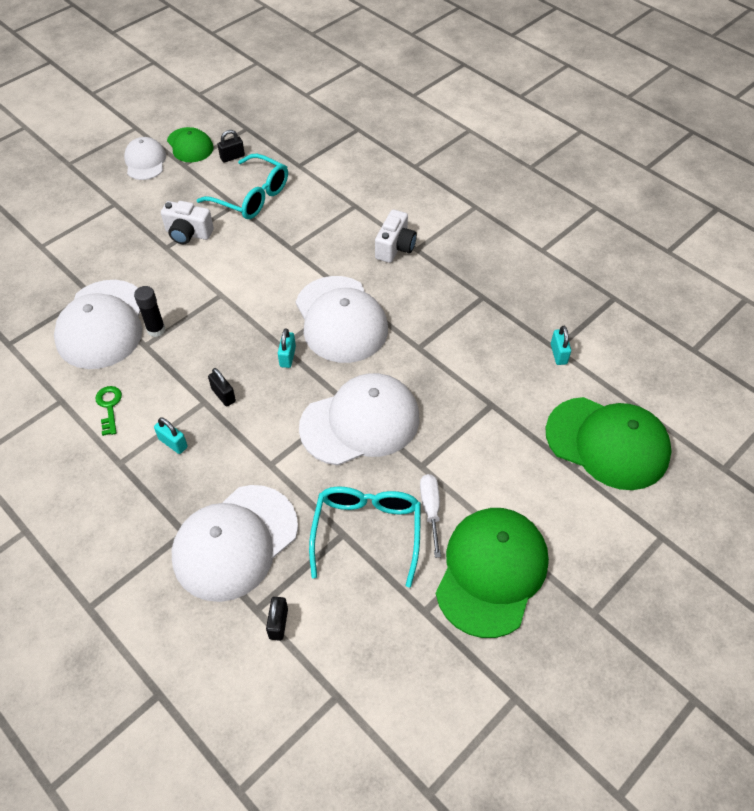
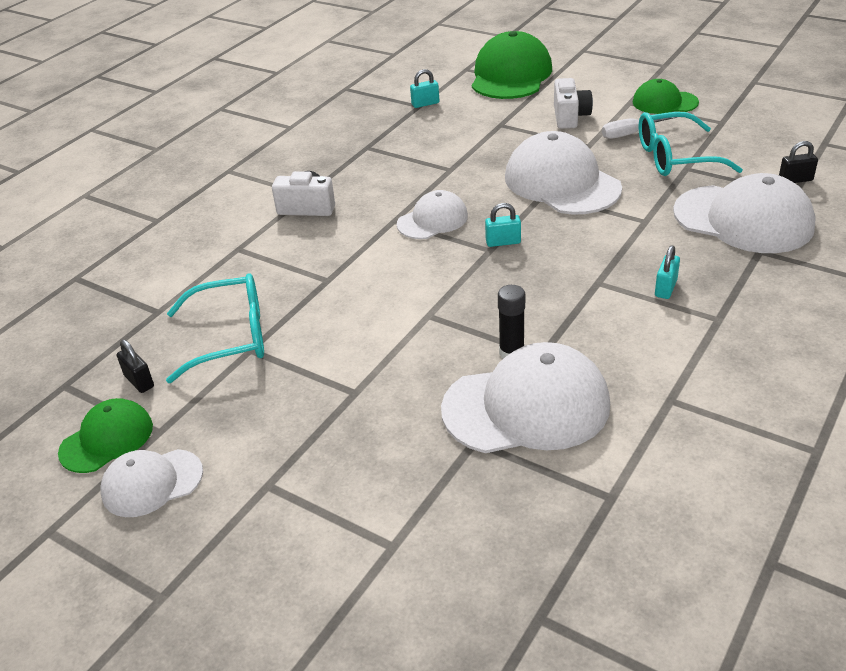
camera: 100 degrees left, 15 degrees down
(109, 406) = (651, 353): green key -> none
(188, 234) = (321, 378): white camera -> white camera (570, 117)
(223, 395) = (580, 271): black padlock -> none
(252, 197) = (231, 337): turquoise glasses -> turquoise glasses turned 60 degrees clockwise
(341, 319) = (432, 220): white cap -> white cap, size x0.57
(491, 572) = (664, 102): green cap -> green cap, size x0.57

